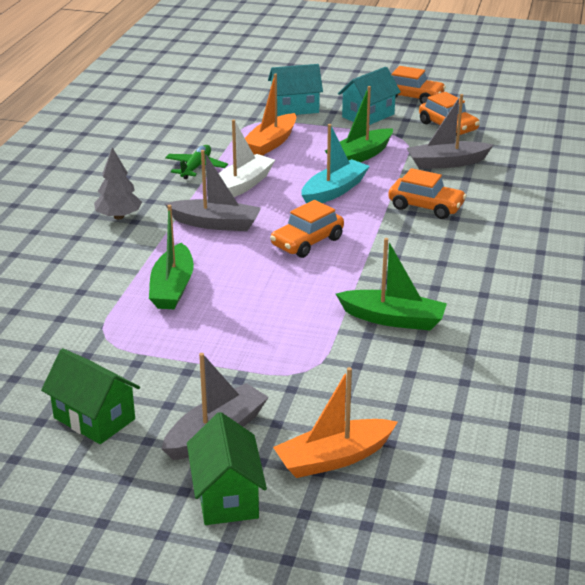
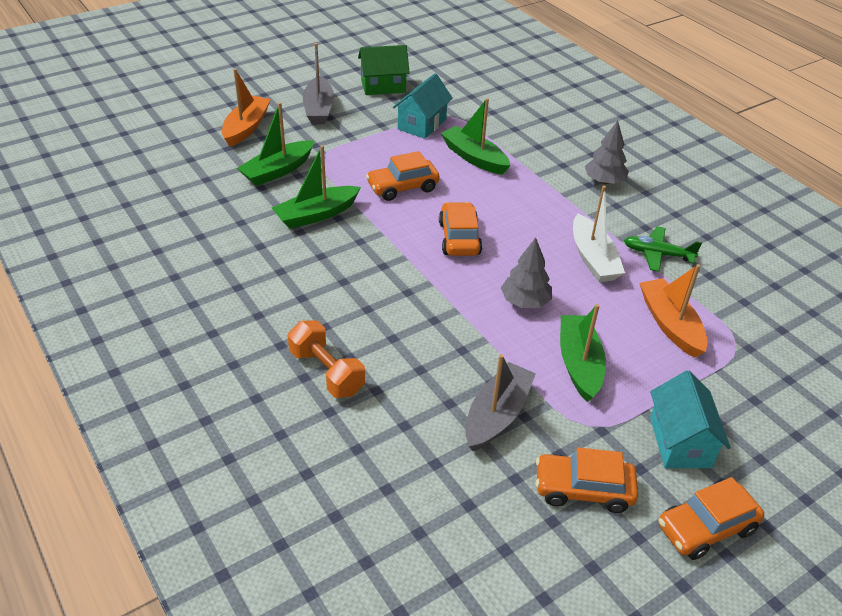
camera: 130 degrees right, 10 degrees up
(196, 167) = (657, 254): green plane -> green plane turned 135 degrees clockwise
(216, 224) = (541, 214): grey boat -> none
(227, 496) = (274, 92): green house -> none
(295, 108) = (754, 396): turquoise house -> turquoise house (422, 124)
(334, 191) = (525, 302): turquoise boat -> grey tree
(371, 381) = (278, 171): none -> green boat
(426, 207) = (432, 335): orange car -> orange car (402, 187)
(525, 224) = (326, 372): none -> orange dumbbell

